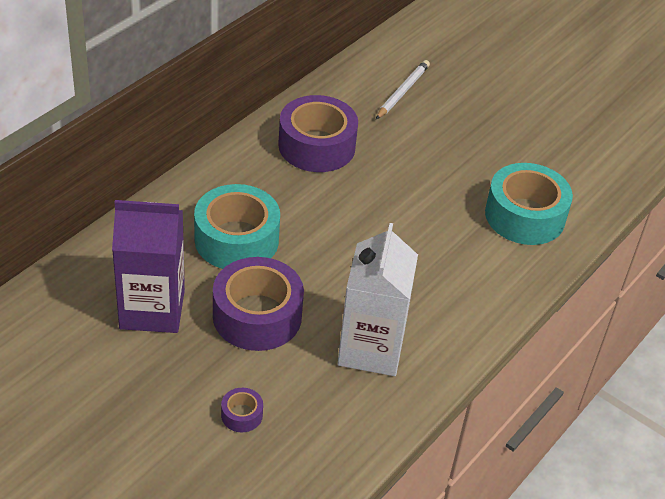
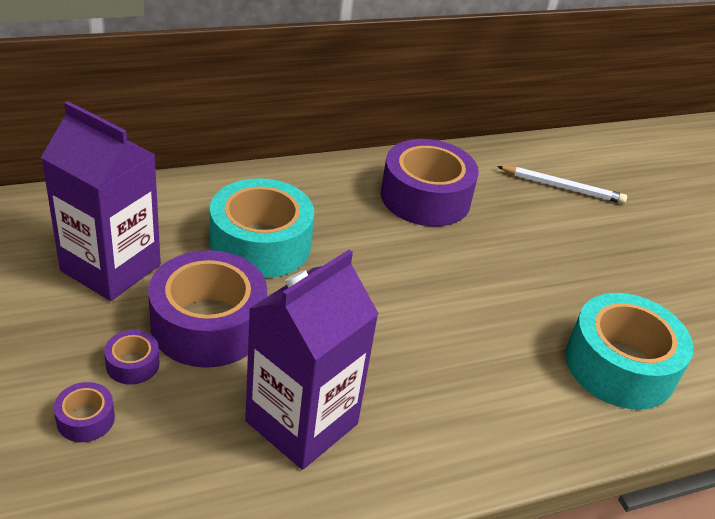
camera: 30 degrees right, 5 degrees down
(235, 367) = (133, 364): none -> purple tape
(371, 349) = (302, 422): white carton -> purple carton
(402, 92) = (563, 187): white pencil -> white pencil turned 45 degrees clockwise

